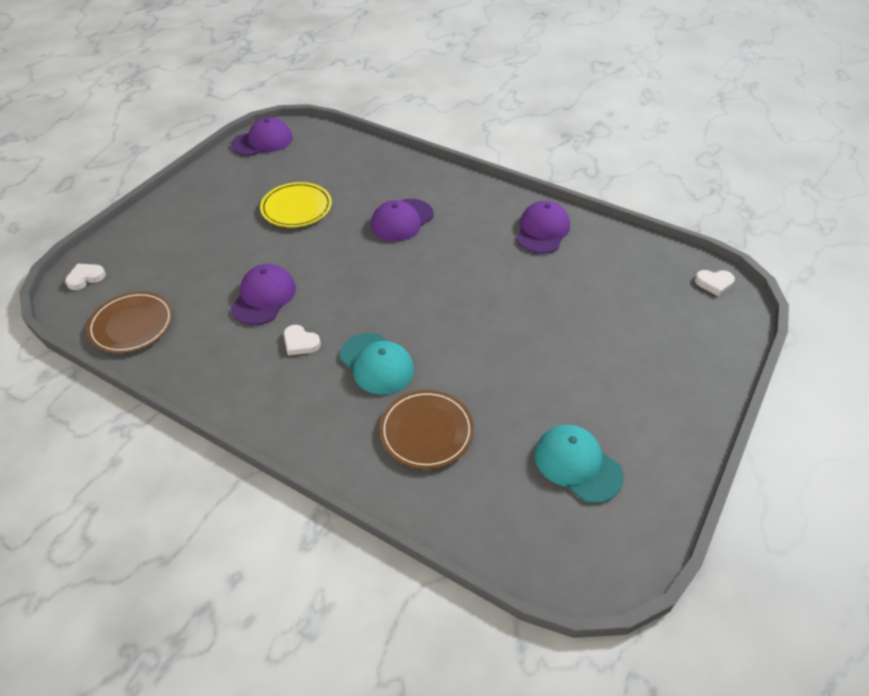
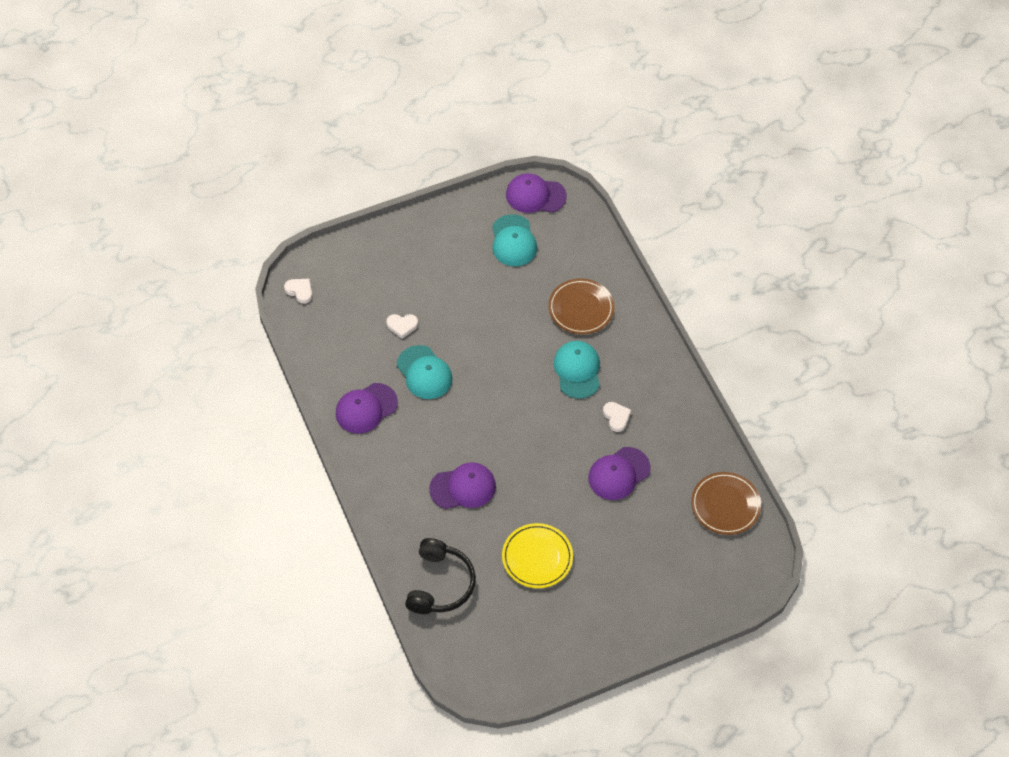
camera: 145 degrees left, 10 degrees up
(85, 278) = (744, 579): white heart -> white heart (402, 326)
(263, 141) = (511, 676): purple cap -> purple cap (535, 195)
(362, 161) = (440, 584): none -> black headphones
(524, 281) = (424, 373): none -> turquoise cap

